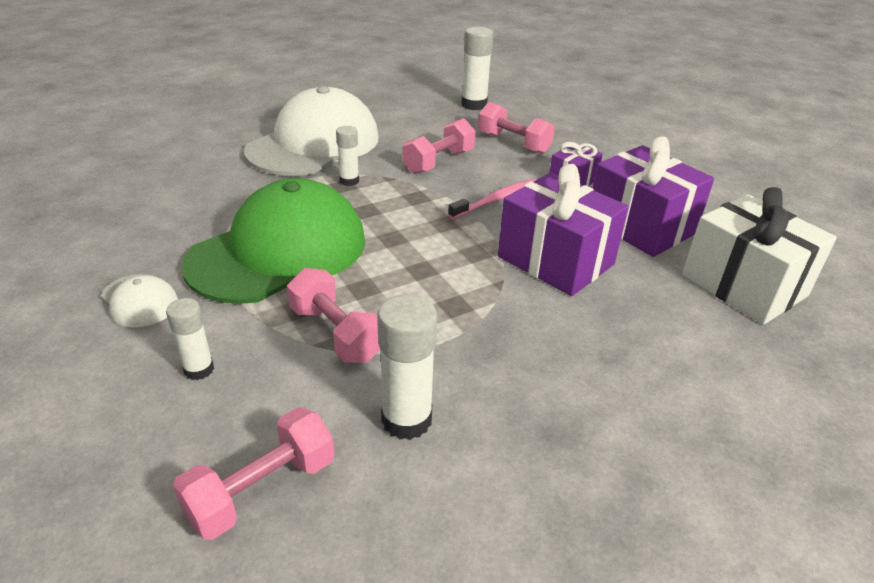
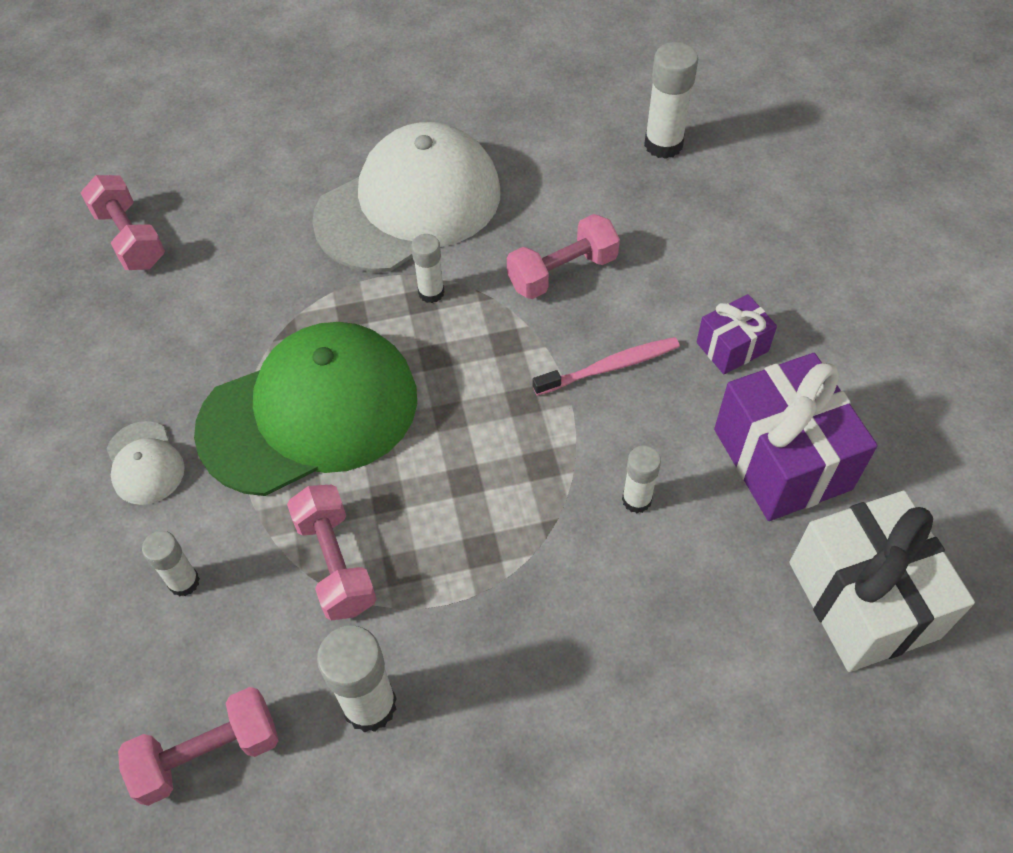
camera: 20 degrees right, 20 degrees up
(513, 143) = (684, 247): pink dumbbell -> pink dumbbell (130, 238)
(555, 260) = (636, 500): purple gift -> white glue stick

